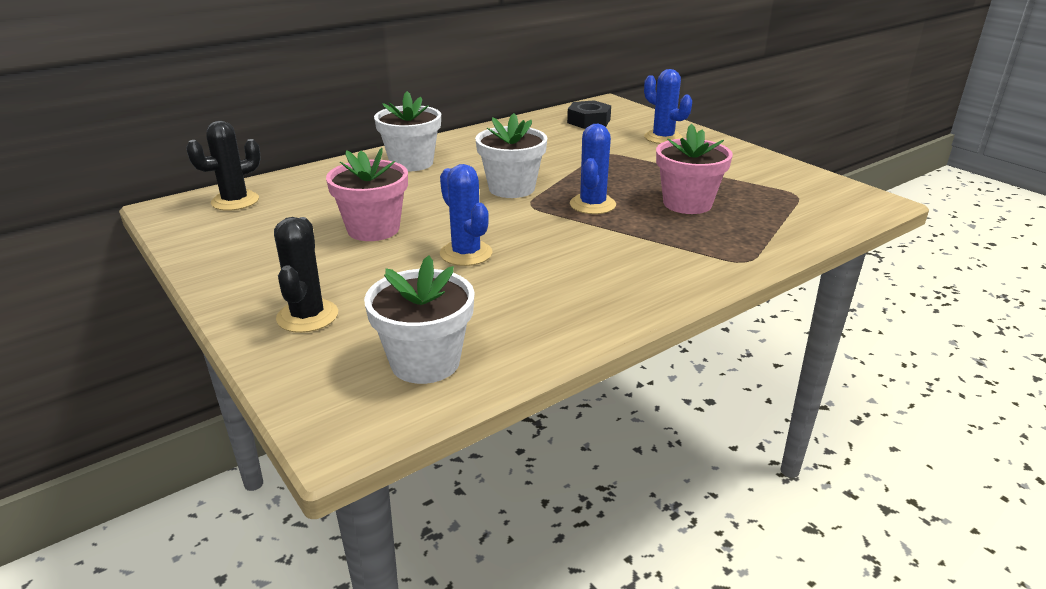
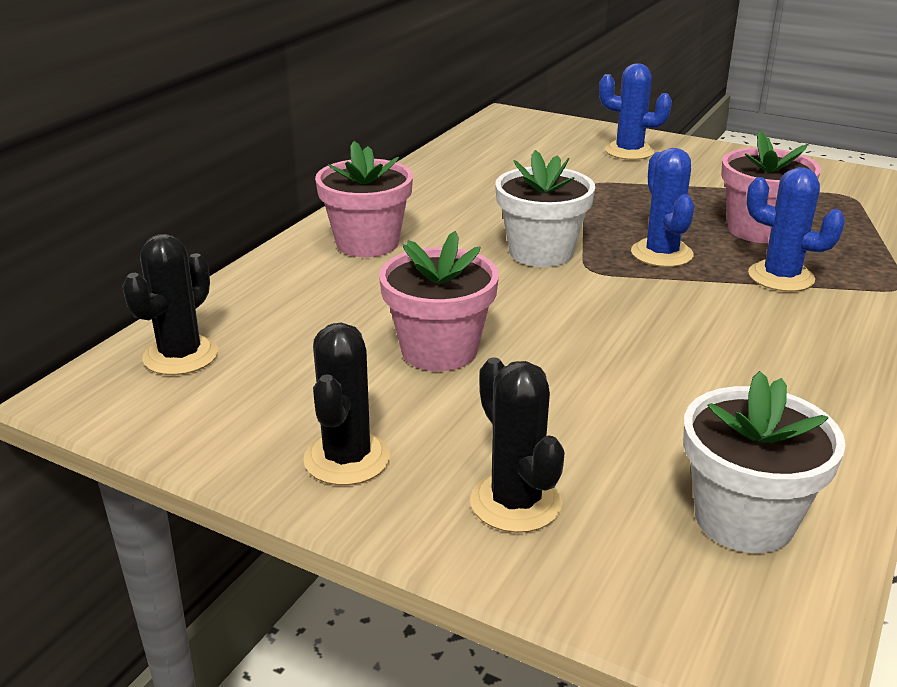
camera: 25 degrees left, 0 degrees up
(250, 271) = (347, 459): none -> black cactus
(411, 163) = (367, 243): white flower pot -> pink flower pot
(466, 253) = (600, 355): blue cactus -> blue cactus (781, 277)
(589, 121) = (518, 144): black nut -> none

